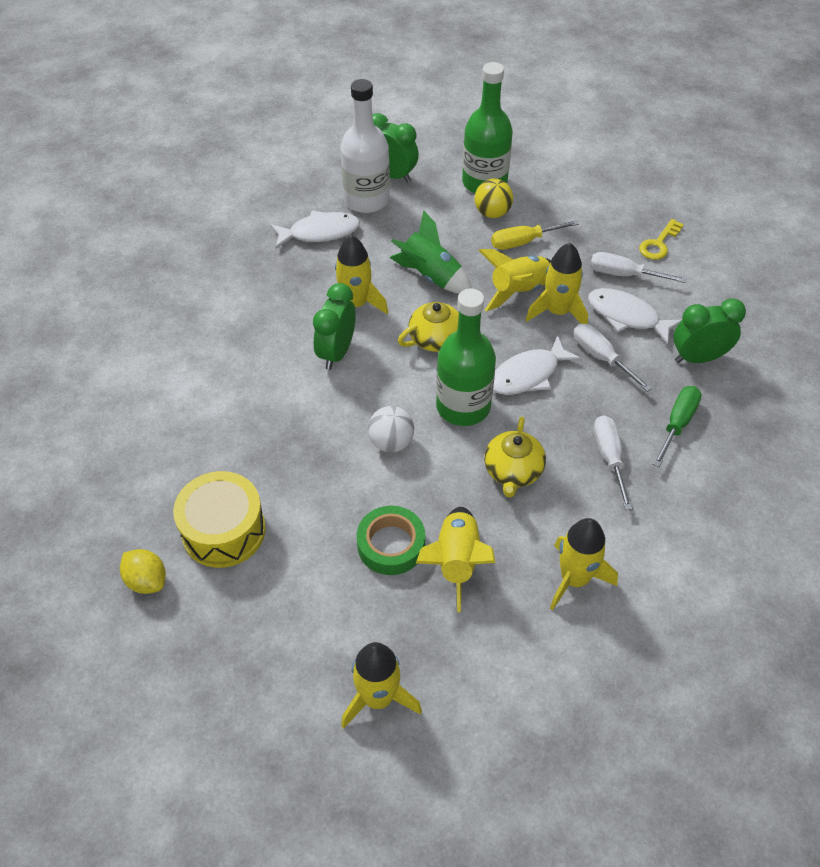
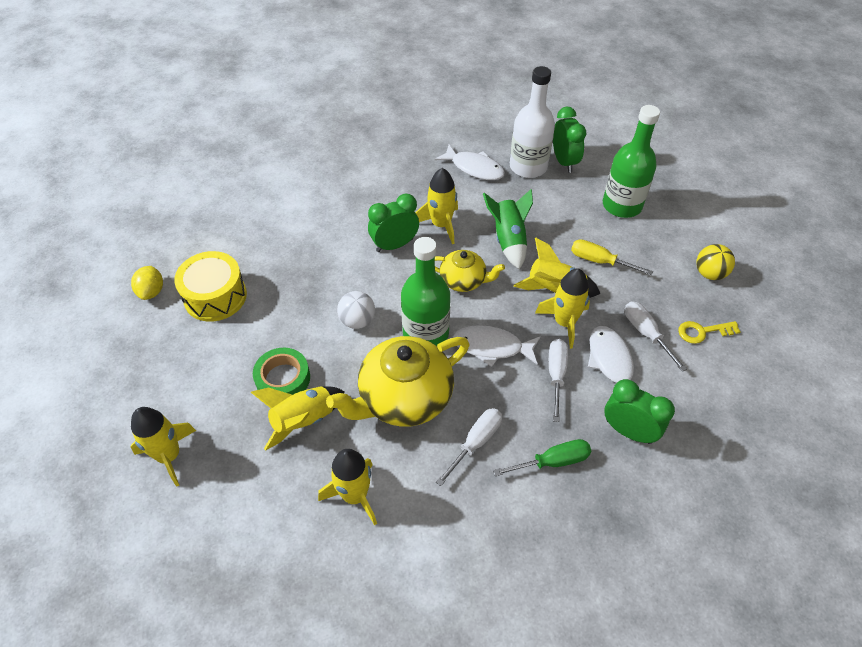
camera: 45 degrees right, 0 degrees up
(492, 213) = (602, 228): yellow ball -> yellow ball (709, 273)
(513, 471) = (404, 398): yellow teapot -> yellow teapot, size x1.79

